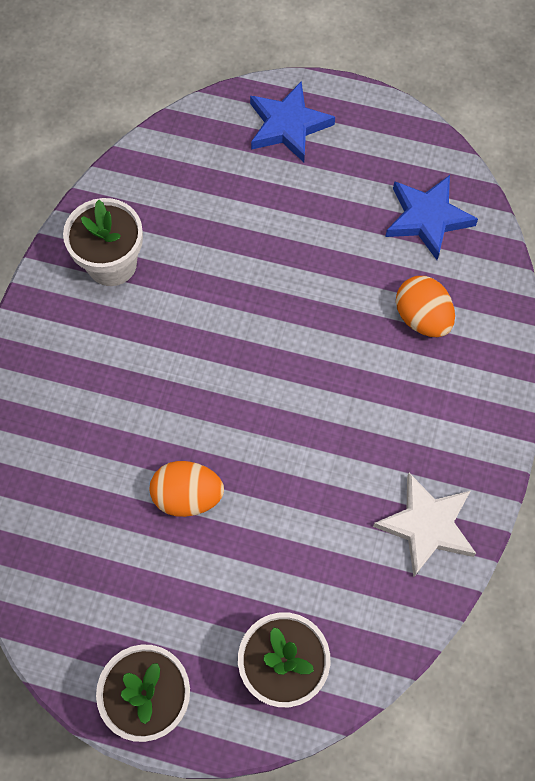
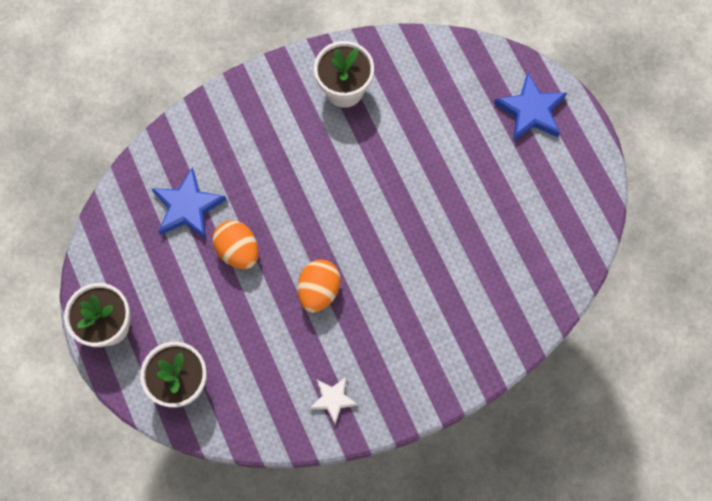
camera: 50 degrees right, 5 degrees up
(422, 318) = (467, 294): orange egg -> orange egg (319, 290)
(427, 218) = (541, 245): blue star -> blue star (188, 207)
(427, 526) = (333, 399): white star -> white star, size x0.62

